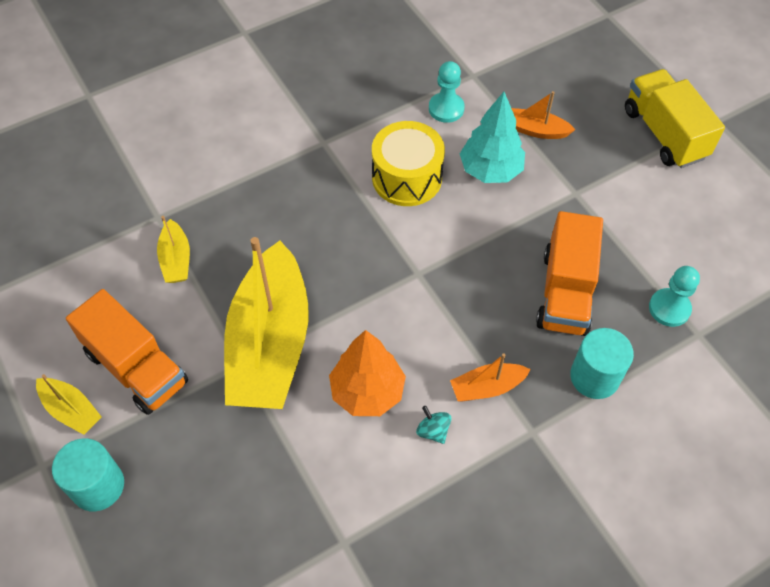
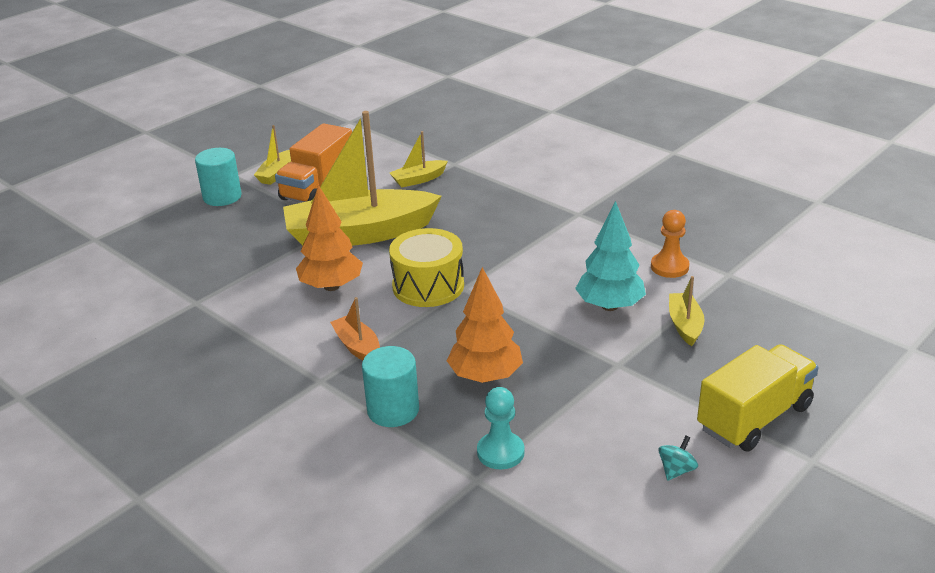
camera: 75 degrees right, 25 degrees down
(407, 177) = (567, 262): yellow drum -> yellow drum (428, 286)
(433, 431) = (305, 326): turquoise spinning top -> turquoise spinning top (676, 470)
(446, 109) = (669, 267): turquoise pawn -> orange pawn
(536, 130) = (685, 325): orange boat -> yellow boat
(565, 292) = (485, 376): orange truck -> orange tree

